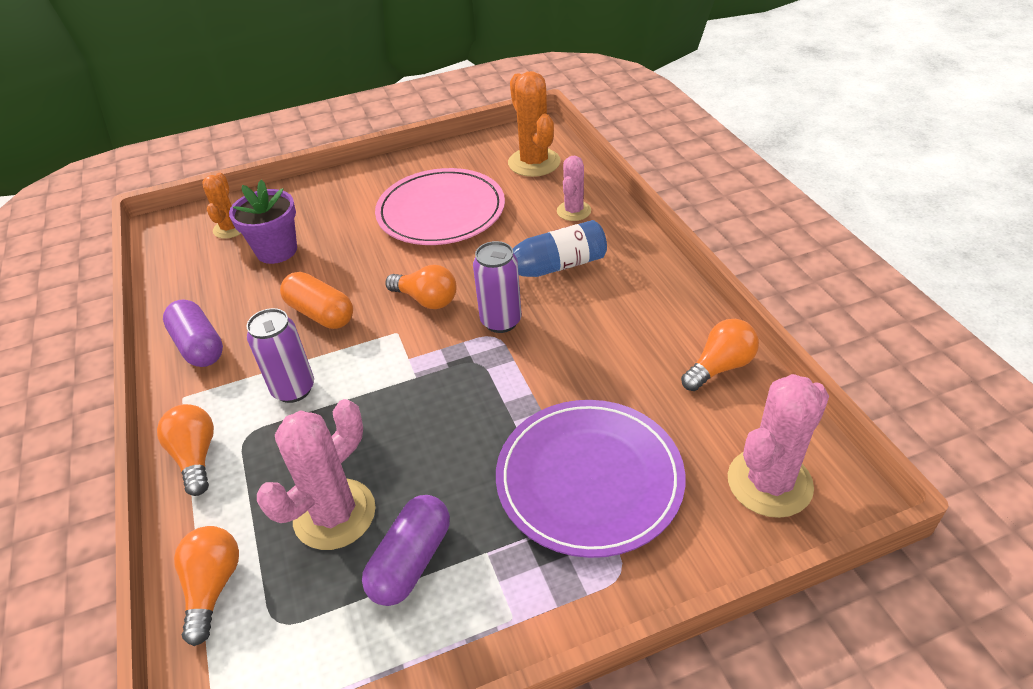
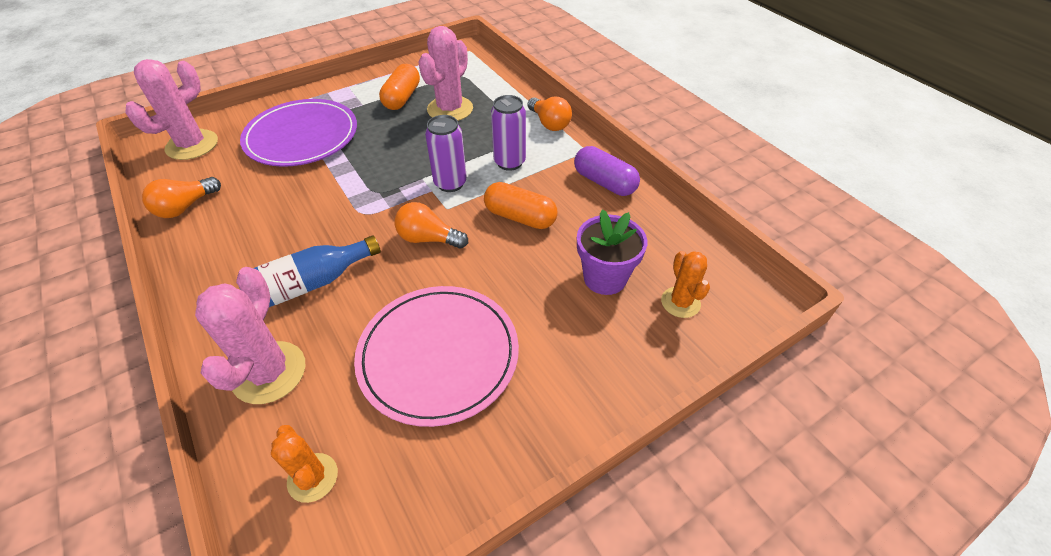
camera: 165 degrees right, 5 degrees up
(213, 587) = (499, 81): orange light bulb -> none
(411, 561) = (402, 98): purple capsule -> orange capsule
(501, 321) = (358, 226): purple can -> purple can (450, 183)
(534, 162) = (313, 477): orange cactus -> orange cactus, size x0.60
(573, 211) = (269, 372): pink cactus -> pink cactus, size x1.66

